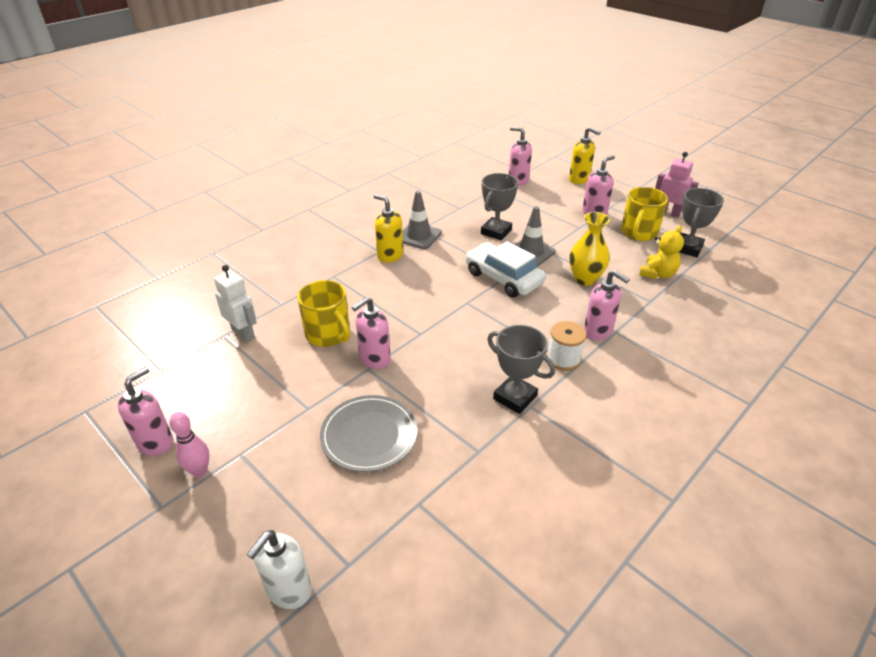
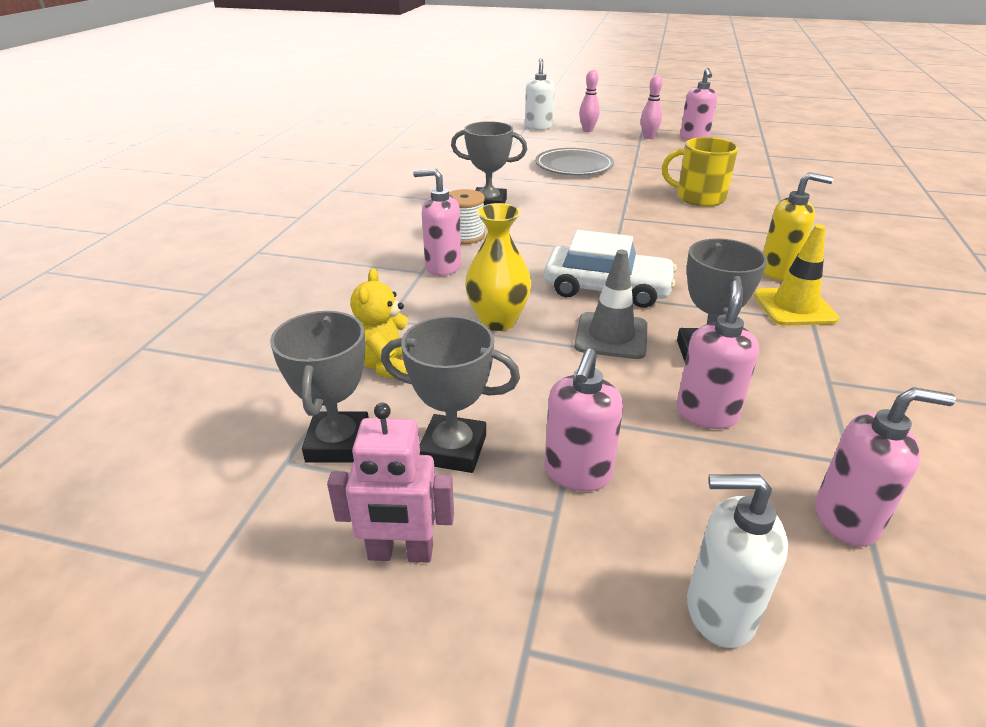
camera: 150 degrees right, 5 degrees down
(239, 535) = (587, 130): none -> pink bowling pin
(243, 334) = (762, 181): white robot -> none
(374, 359) = (633, 195): pink soap dispenser -> pink soap dispenser (706, 413)
(419, 236) = (794, 307): grey traffic cone -> yellow traffic cone
(579, 179) = (719, 612): yellow soap dispenser -> white soap dispenser
(638, 232) = (453, 449): yellow mug -> grey trophy

